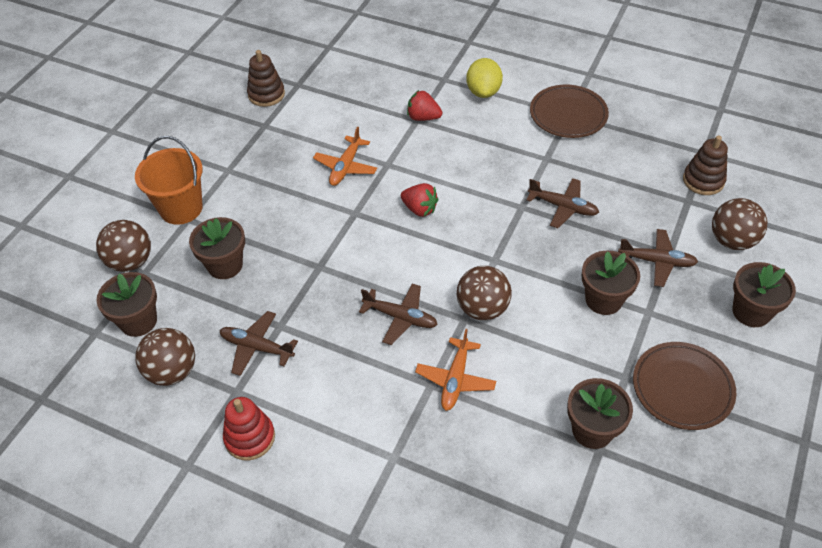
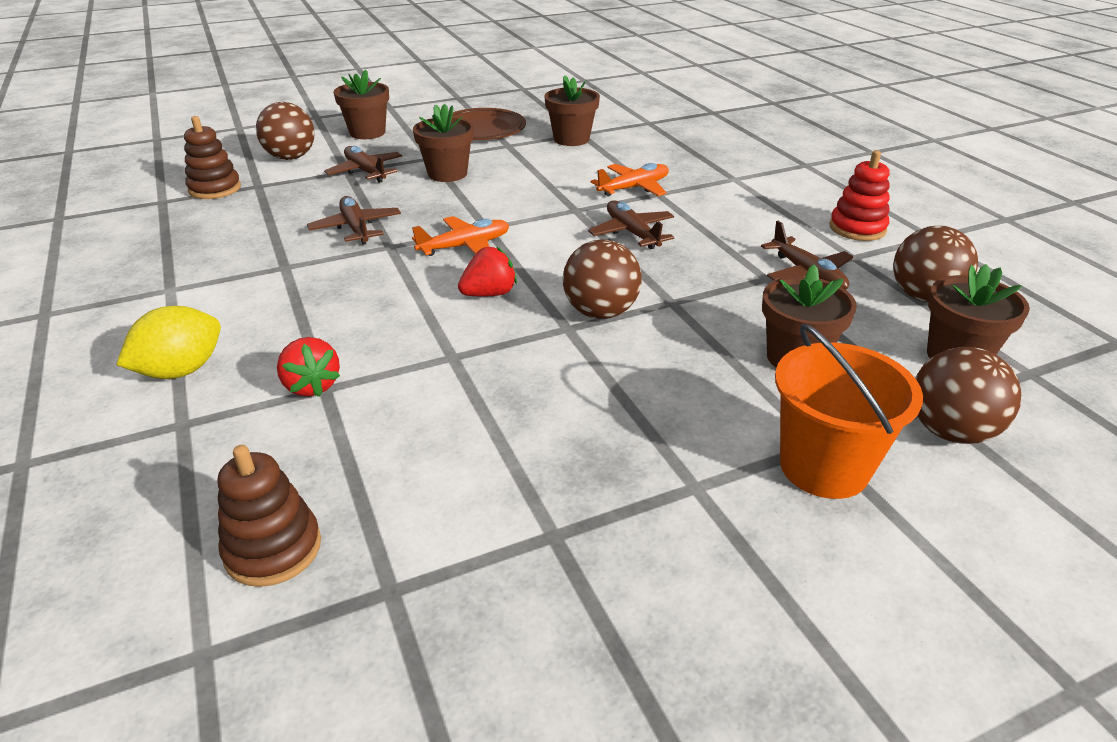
camera: 140 degrees left, 15 degrees down
(266, 94) = (476, 610): brown stacking toy -> brown stacking toy (273, 549)
(345, 167) = (509, 383): orange plane -> orange plane (465, 246)
(419, 209) = (489, 294): red strawberry -> red strawberry turned 75 degrees clockwise
(482, 308) = (550, 208): brown ball -> brown ball (600, 312)
(568, 115) = (172, 289): brown plate -> none

